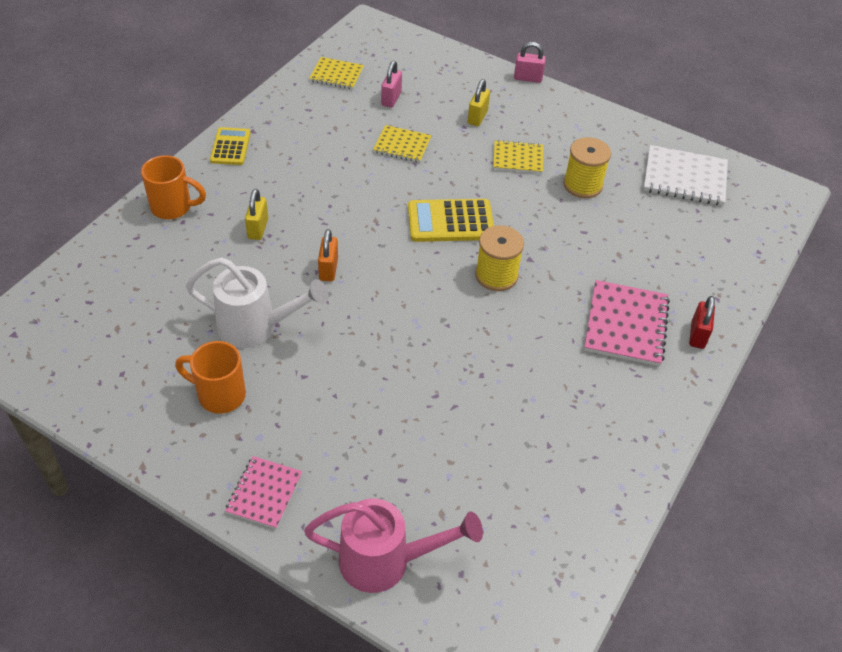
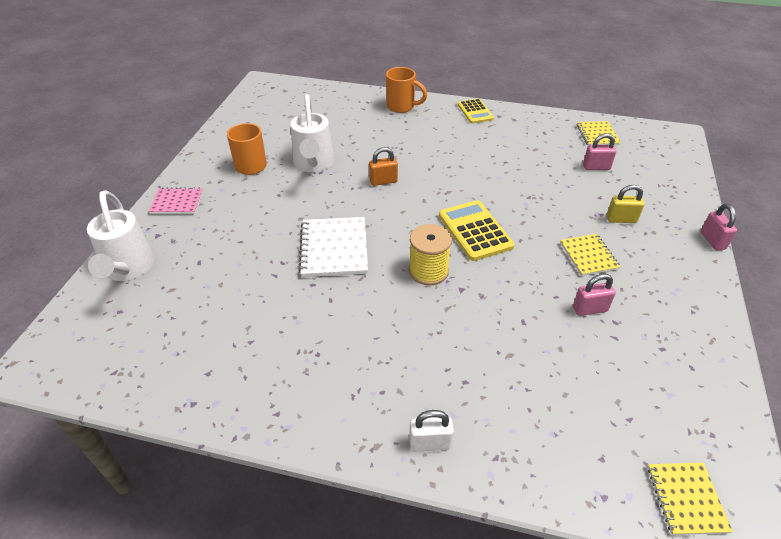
camera: 75 degrees right, 5 degrees down
(173, 207) = (401, 106): orange mug -> orange mug turned 60 degrees counterclockwise
(230, 147) = (475, 112): yellow calculator -> yellow calculator turned 90 degrees clockwise
(258, 229) = (404, 142): yellow padlock -> none
(387, 561) = (128, 270): pink watering can -> white watering can
(402, 145) = (545, 185): yellow notebook -> yellow notebook (686, 499)
(582, 185) = (590, 309): yellow spool -> pink padlock
(626, 325) = (414, 376): pink notebook -> none
(684, 178) = (675, 398): white notebook -> white notebook (334, 248)
(697, 335) = (430, 443): red padlock -> white padlock

